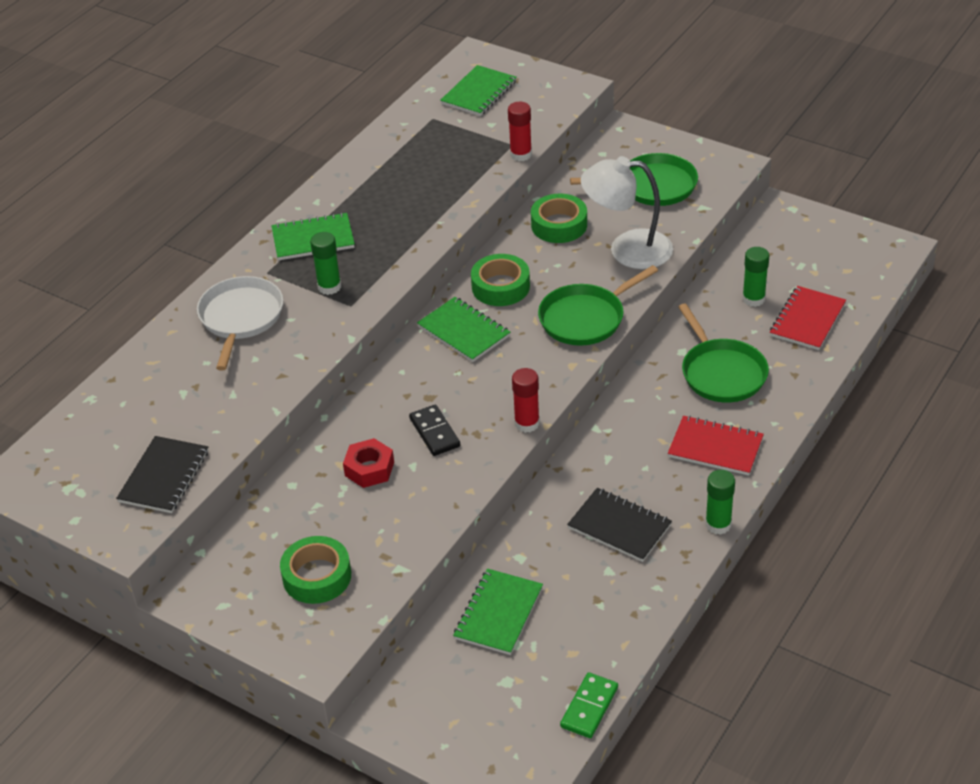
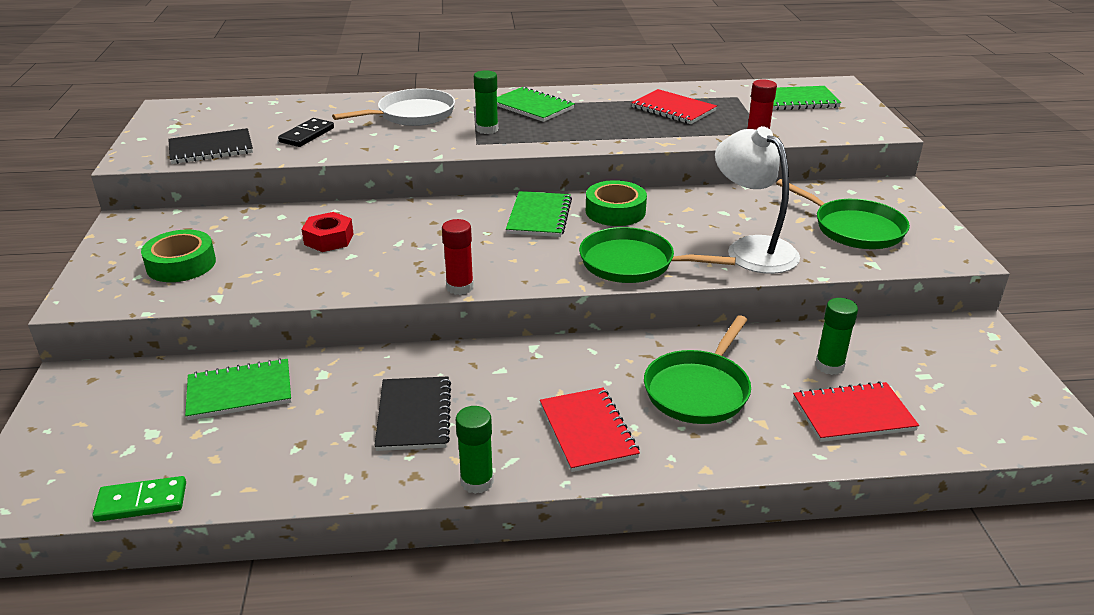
camera: 50 degrees right, 10 degrees down
(415, 165) = (673, 109): none -> red notebook
(434, 432) = (401, 250): black domino -> black domino (307, 135)
(559, 225) = (730, 207): green tape -> none

